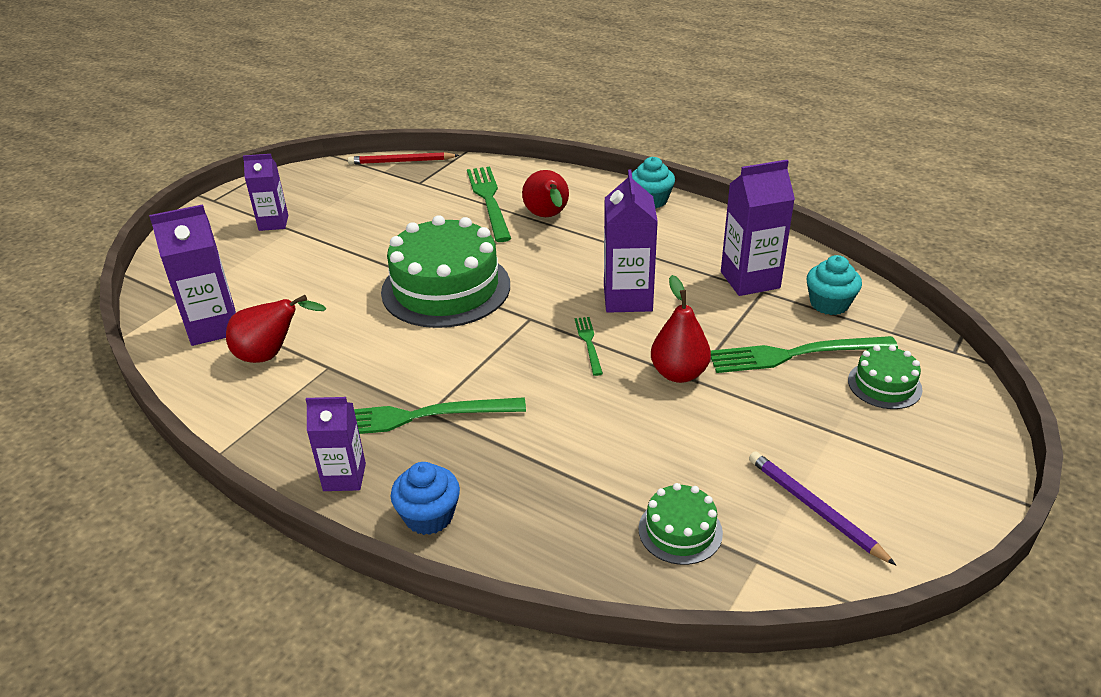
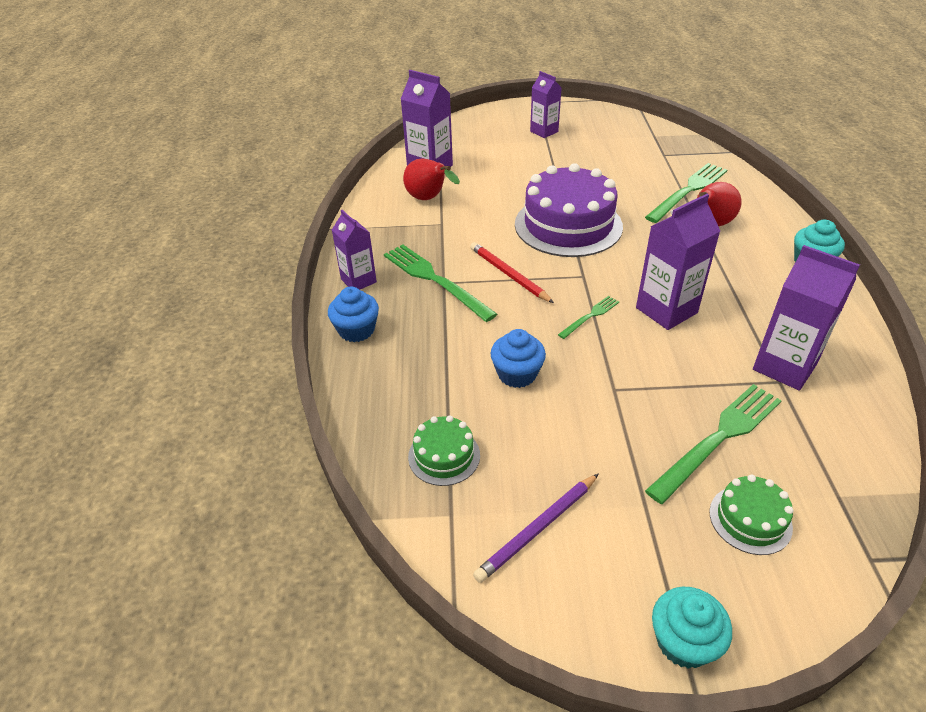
camera: 55 degrees right, 5 degrees up
(401, 162) = (675, 136): red pencil -> red pencil (508, 275)
(446, 288) = (568, 225): green cake -> purple cake
(618, 427) = (517, 374): none -> blue cupcake
(679, 373) = (611, 378): red pear -> none
(795, 354) = (718, 439): green fork -> green fork turned 90 degrees clockwise
(814, 509) = (538, 529): purple pencil -> purple pencil turned 150 degrees counterclockwise
(829, 304) = (821, 433): turquoise cupcake -> turquoise cupcake (683, 641)

